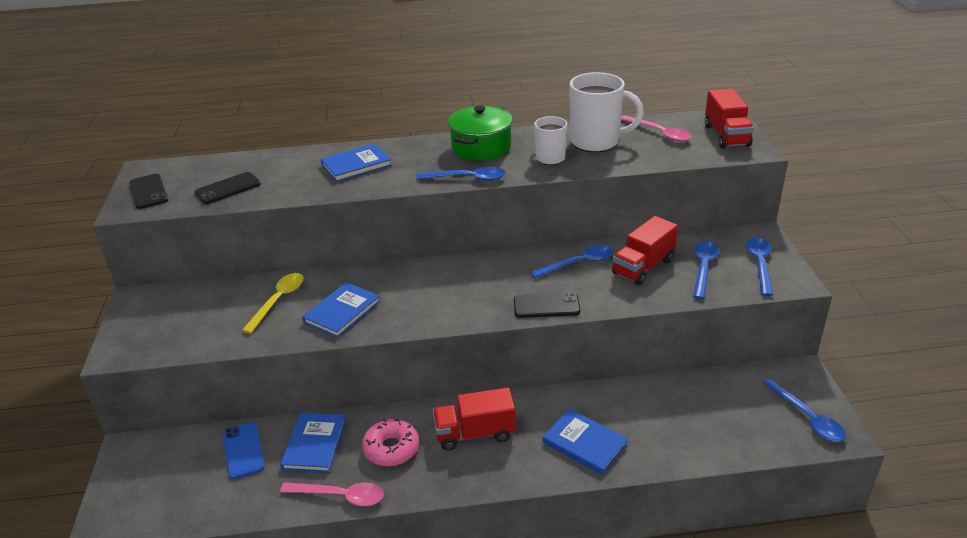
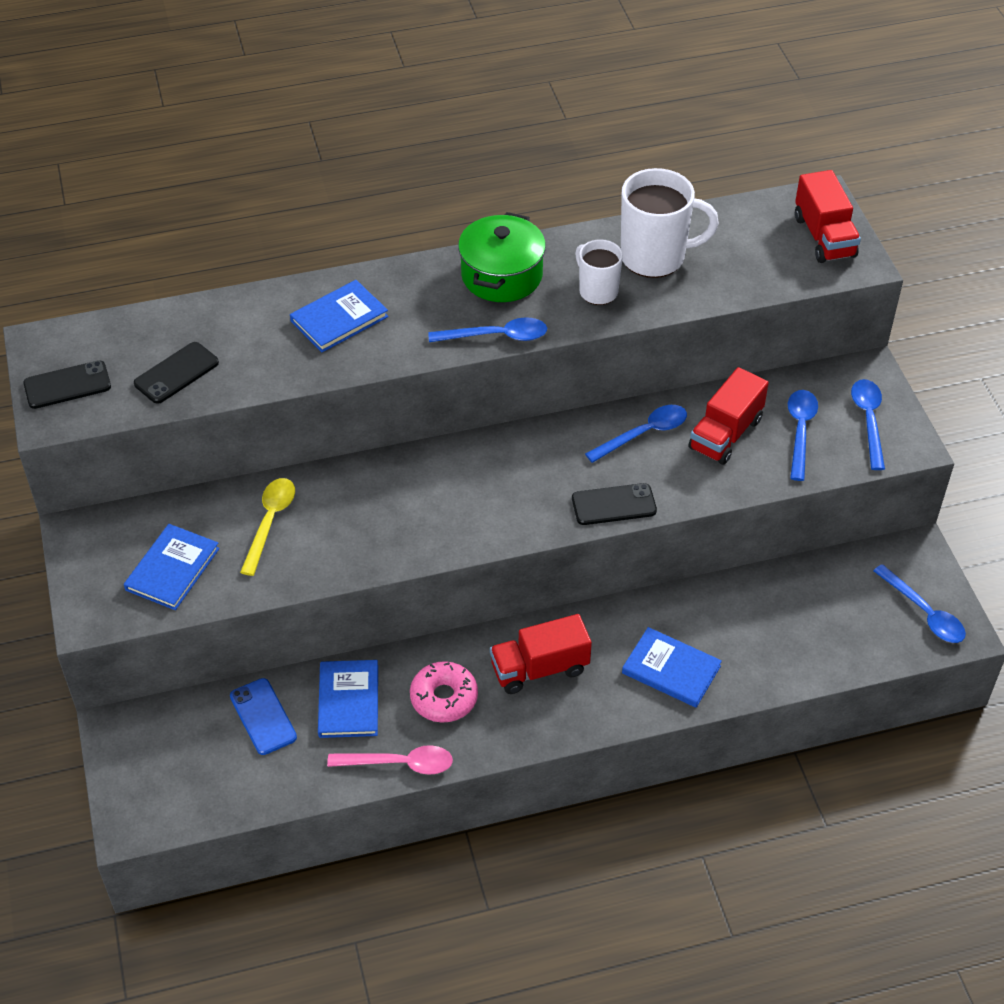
camera: 10 degrees left, 15 degrees up
(148, 192) = (67, 385): black phone -> black phone turned 75 degrees counterclockwise
(342, 312) = (359, 533): blue book -> blue book (172, 569)
(659, 133) = (736, 235): pink spoon -> none

